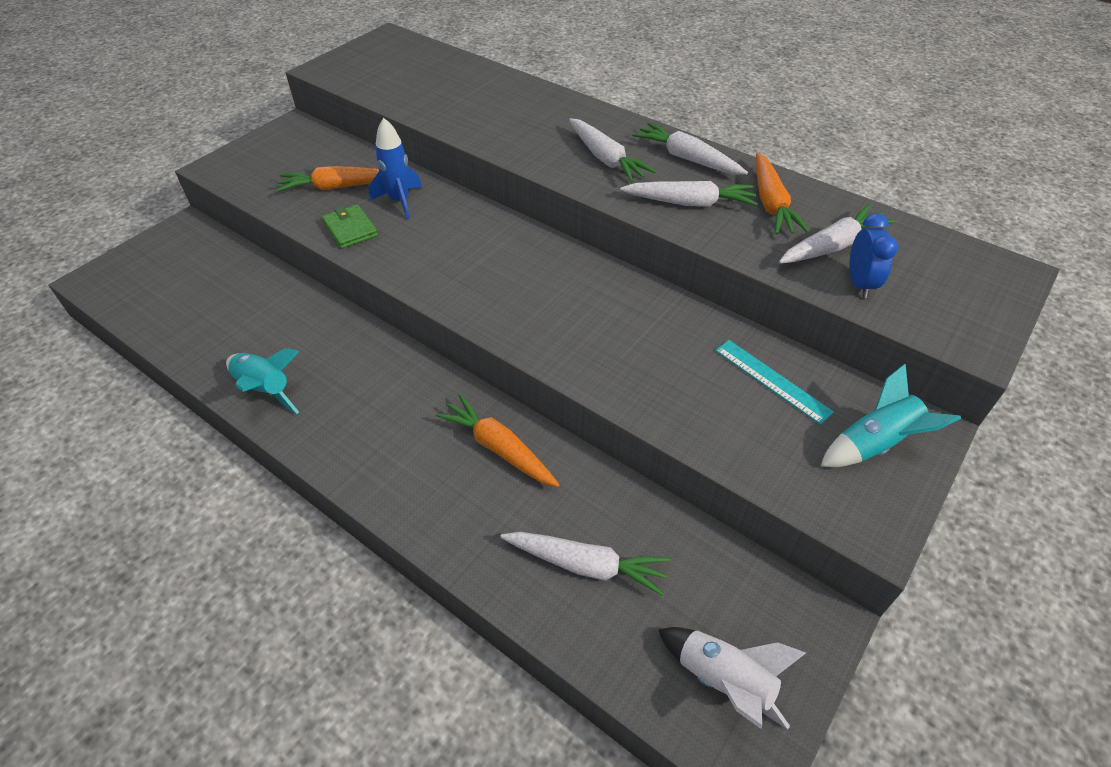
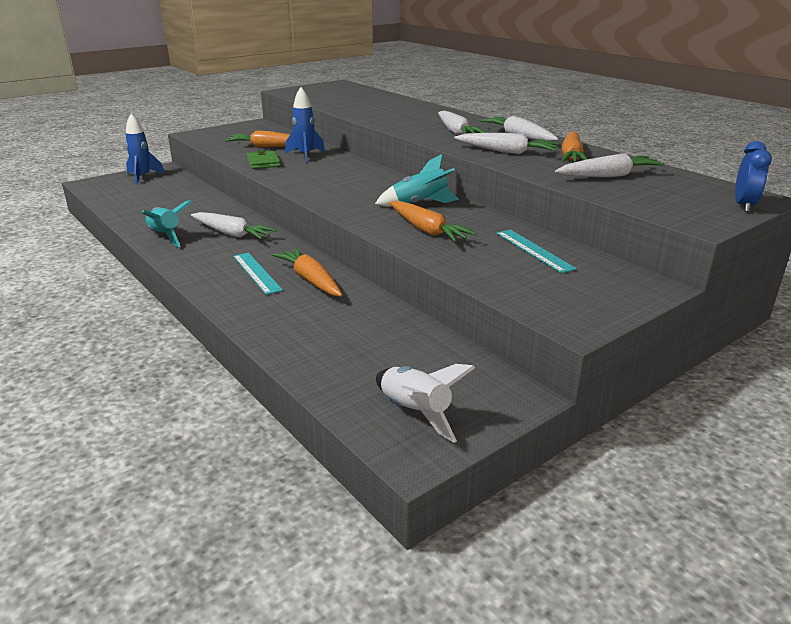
camera: 15 degrees right, 20 degrees down
(166, 251) = (143, 177): none -> blue rocket
(424, 447) = (257, 273): none -> turquoise ruler
(586, 565) = (341, 340): white carrot -> white carrot (232, 234)
(632, 360) = (427, 230): none -> orange carrot
(859, 283) = (620, 191): blue clock -> blue clock (744, 205)
(874, 444) = (602, 287): turquoise rocket -> turquoise rocket (419, 204)

